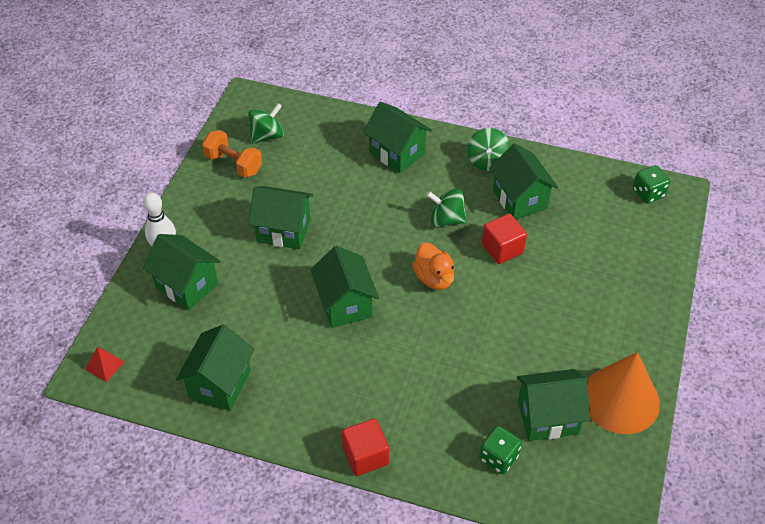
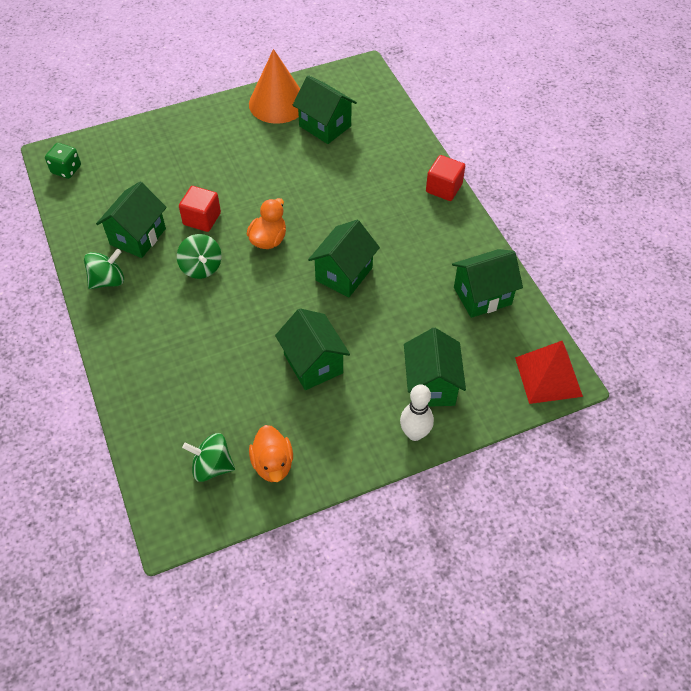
camera: 130 degrees left, 5 degrees up
(104, 365) = (548, 376): red pyramid -> red pyramid, size x2.00
(233, 164) = (273, 464): orange dumbbell -> orange duck
(397, 153) = (150, 347): green house -> none
(498, 457) = (376, 132): green dice -> none

